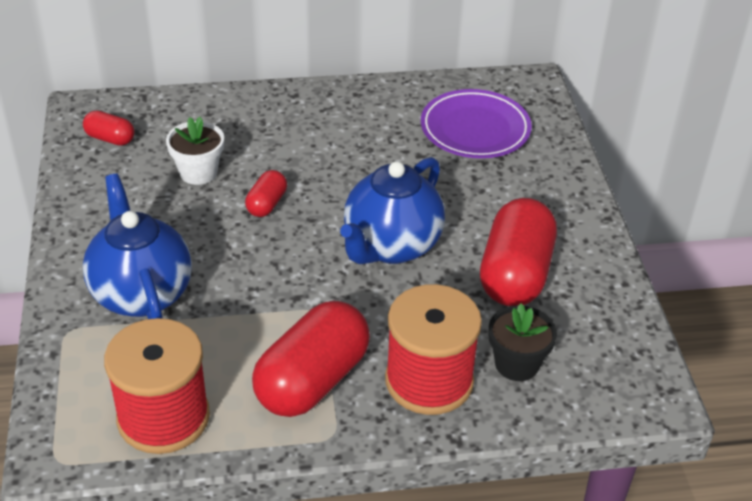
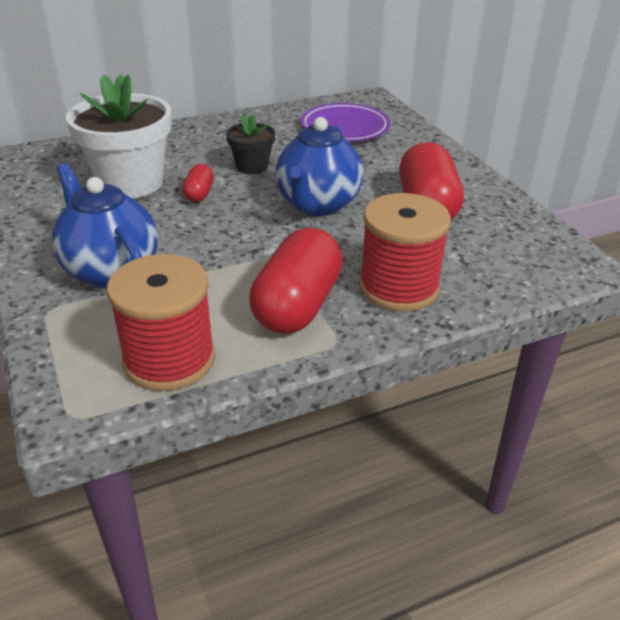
camera: 15 degrees left, 5 degrees down
(110, 139) = (42, 172): red capsule -> none
(198, 172) = (130, 182): white flower pot -> white flower pot, size x1.94
(516, 364) = (464, 263): black flower pot -> black flower pot (252, 166)

